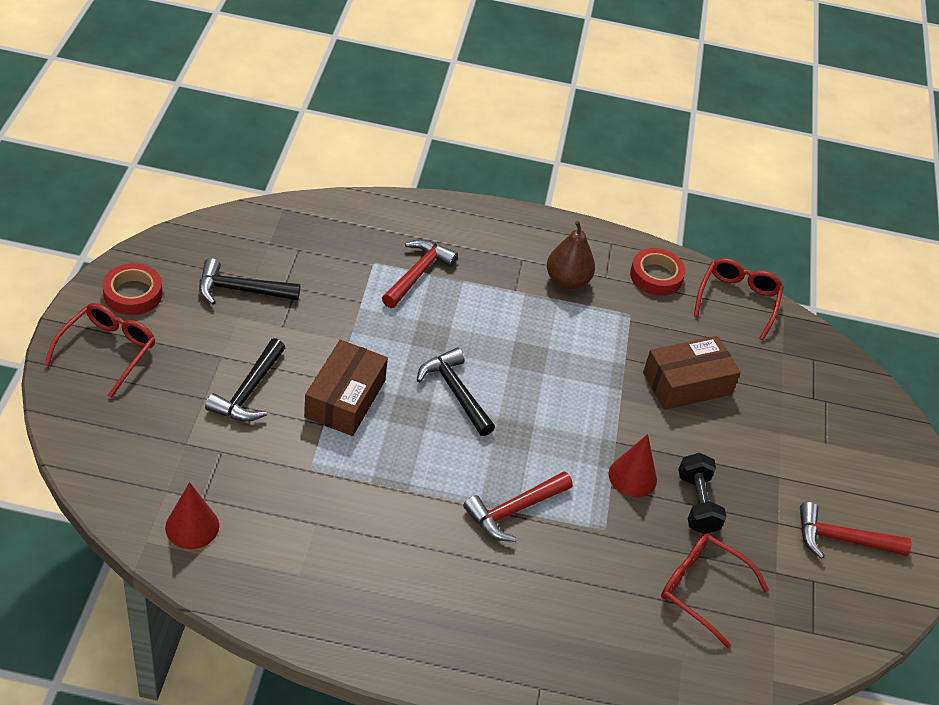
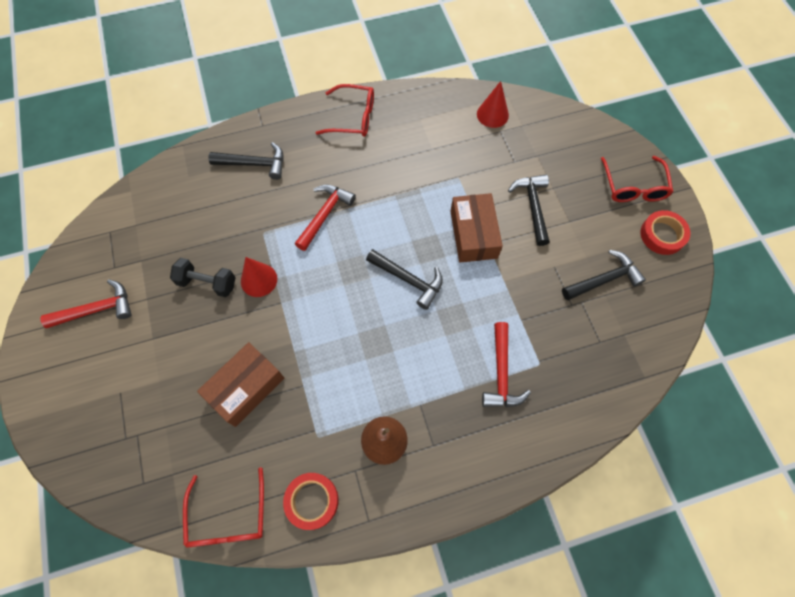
camera: 160 degrees right, 20 degrees up
(578, 629) = (254, 164): none -> black hammer
(697, 503) = (207, 283): black dumbbell -> black dumbbell turned 45 degrees counterclockwise
(701, 589) = (188, 223): red glasses -> red glasses (353, 118)

